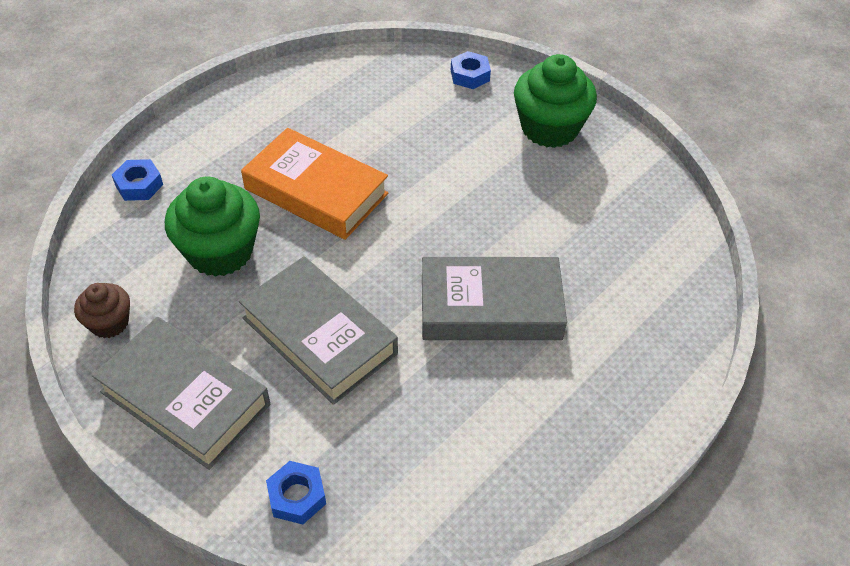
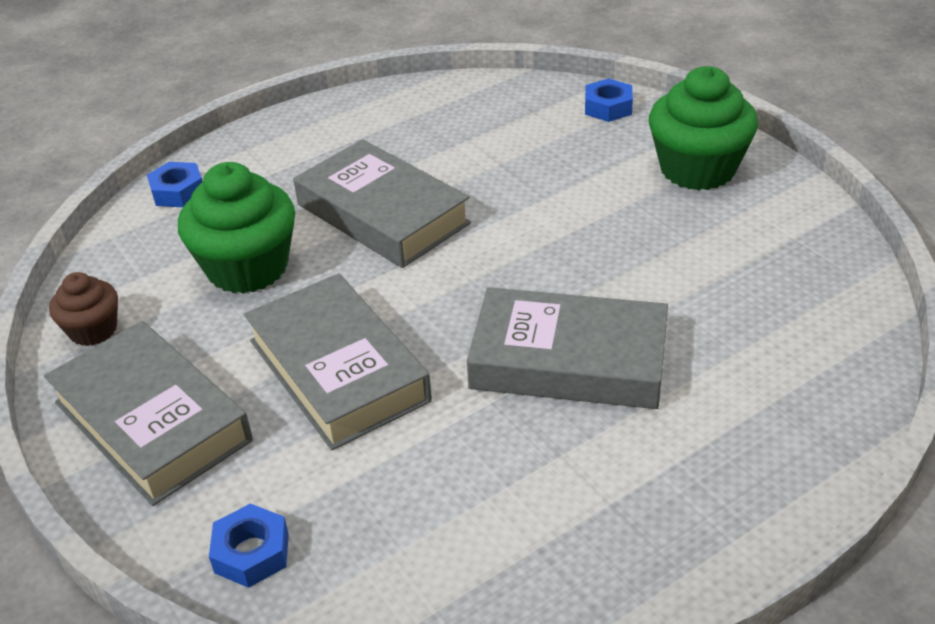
camera: 15 degrees right, 10 degrees down
(316, 191) = (382, 214): orange book -> grey book

